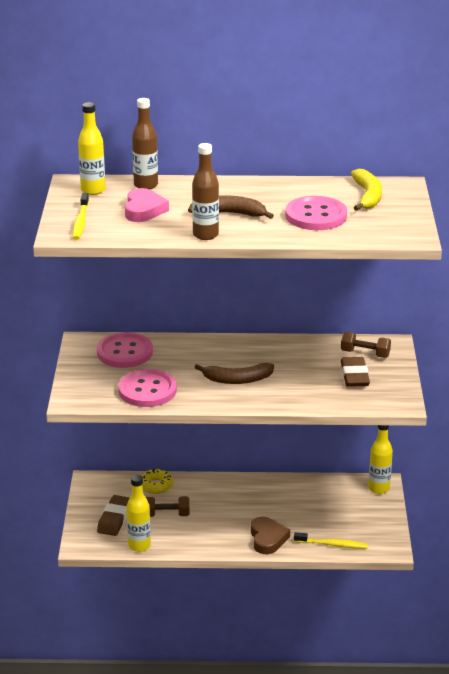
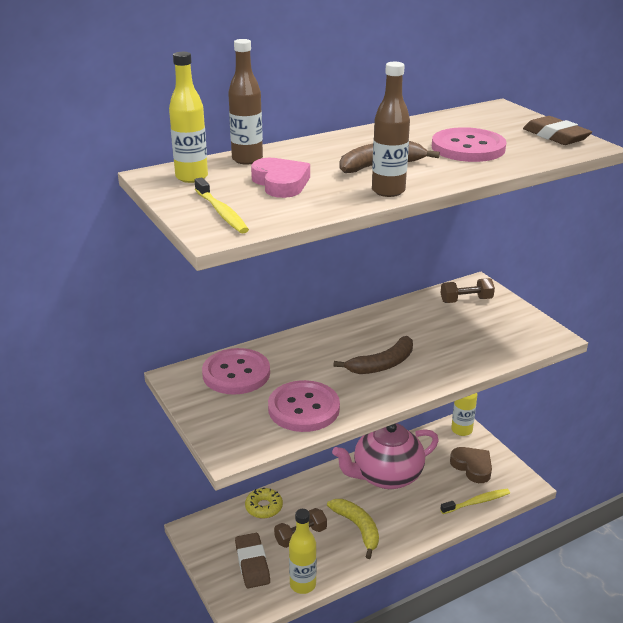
camera: 30 degrees left, 0 degrees up
(267, 538) = (416, 521): brown heart -> brown heart (472, 467)
(275, 499) = (386, 476): none -> pink teapot
(354, 376) = (482, 324): brown eraser -> brown eraser (555, 136)
(367, 196) = (484, 122): yellow banana -> yellow banana (357, 528)

